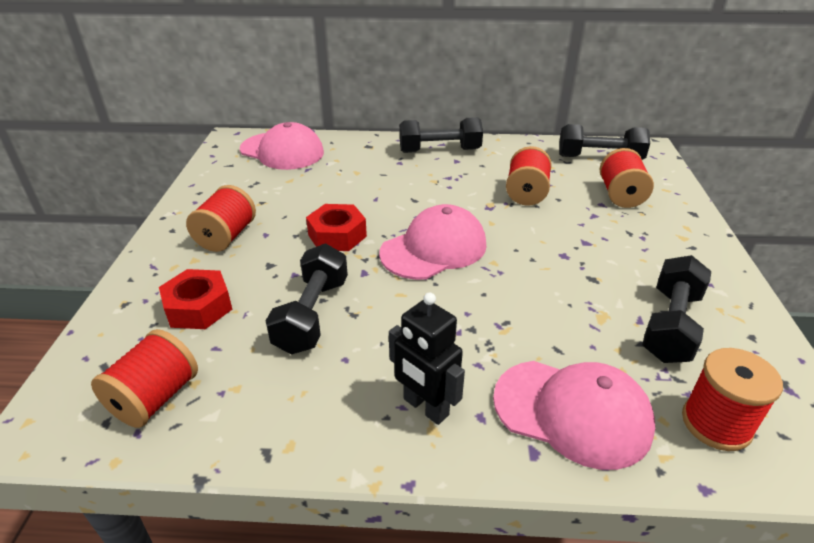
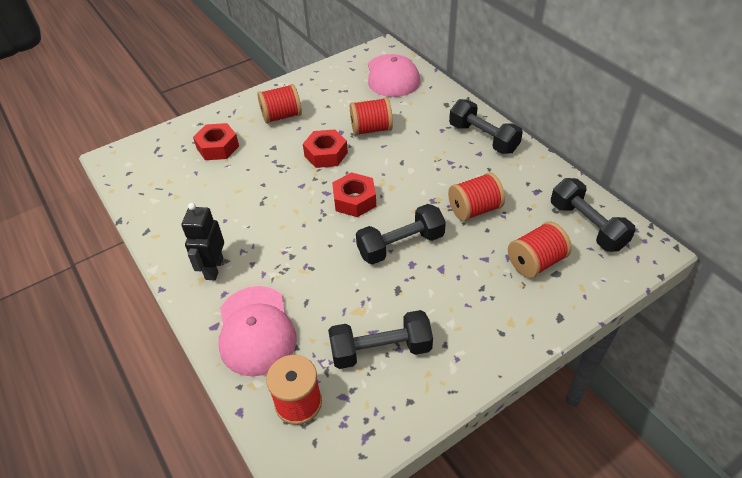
camera: 55 degrees right, 10 degrees up
(155, 398) = (151, 176): red spool -> red spool (371, 129)
(312, 315) = (247, 188): black dumbbell -> black dumbbell (400, 245)
(434, 248) = (354, 200): pink cap -> red nut

